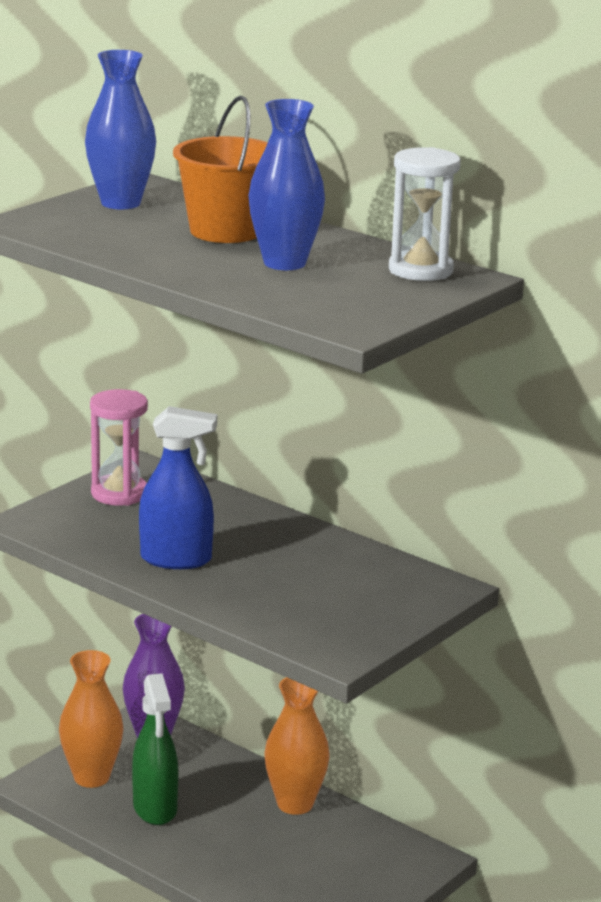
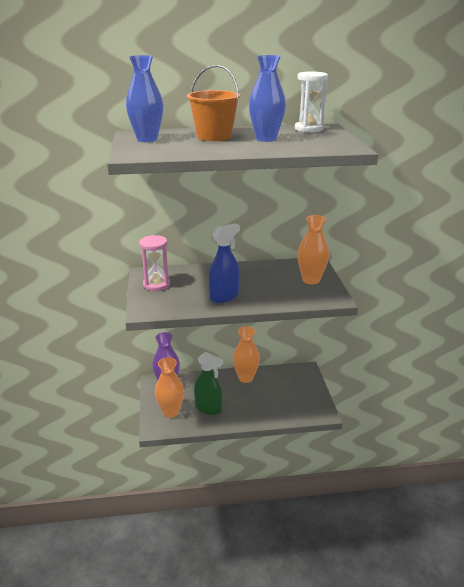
camera: 45 degrees left, 5 degrees up
(370, 607) = (311, 280): none -> orange vase

